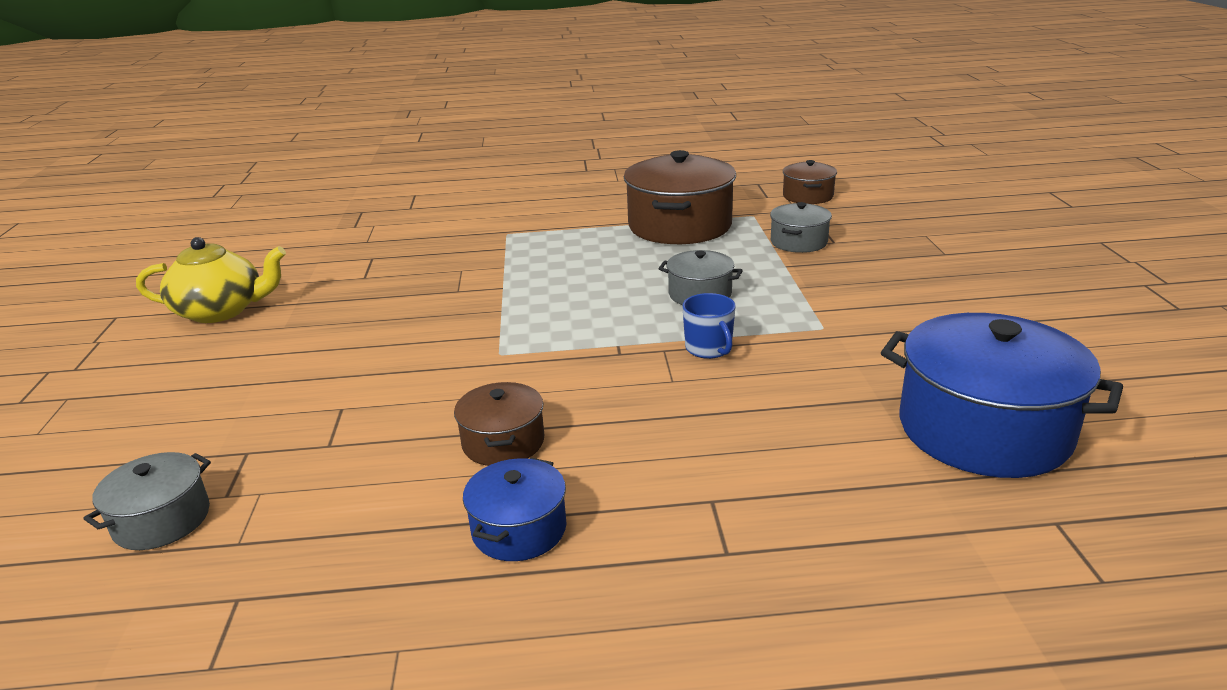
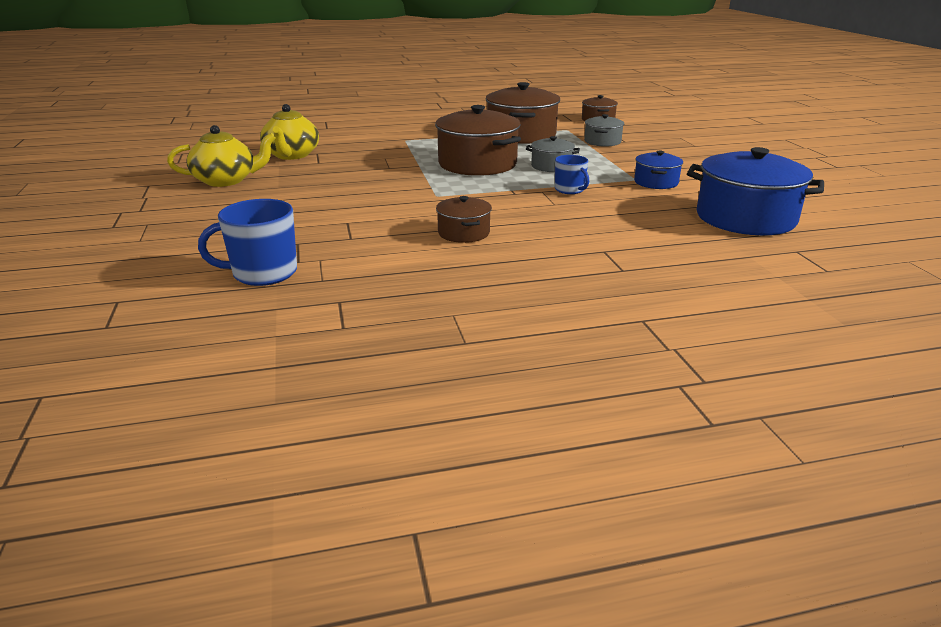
camera: 10 degrees left, 0 degrees up
(162, 520) = (263, 273): grey pot -> blue mug
(335, 261) = (291, 155): none -> yellow teapot
(519, 529) = (496, 267): blue pot -> blue pot (656, 182)
(589, 286) = (477, 164): none -> brown pot

